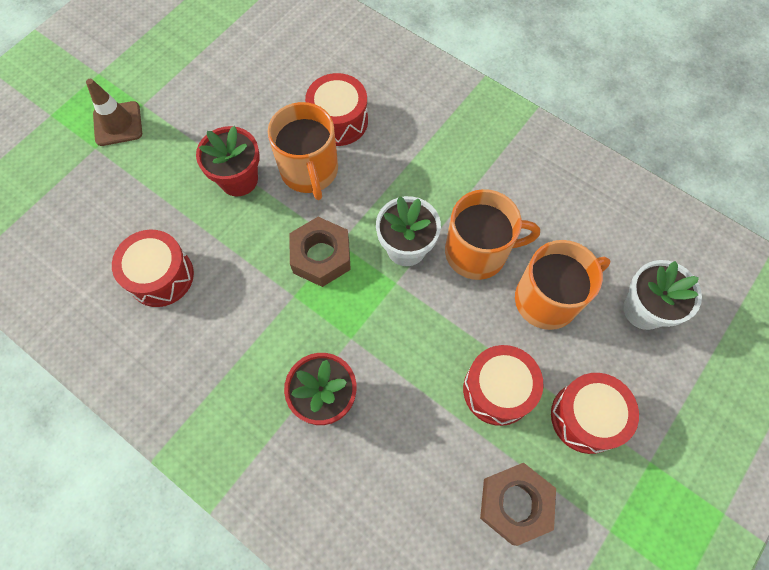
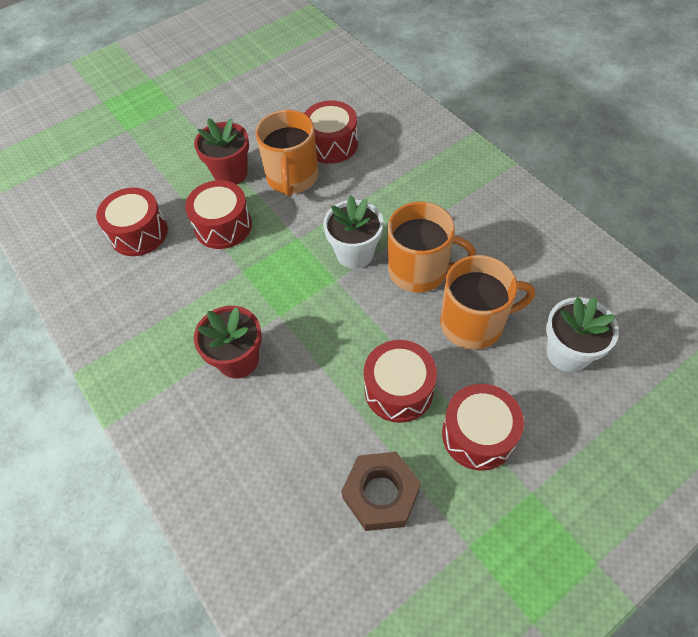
camera: 20 degrees right, 10 degrees down
(118, 124) = (151, 116): brown traffic cone -> none
(253, 246) = (223, 226): none -> red drum
(321, 256) = (277, 245): brown nut -> none

